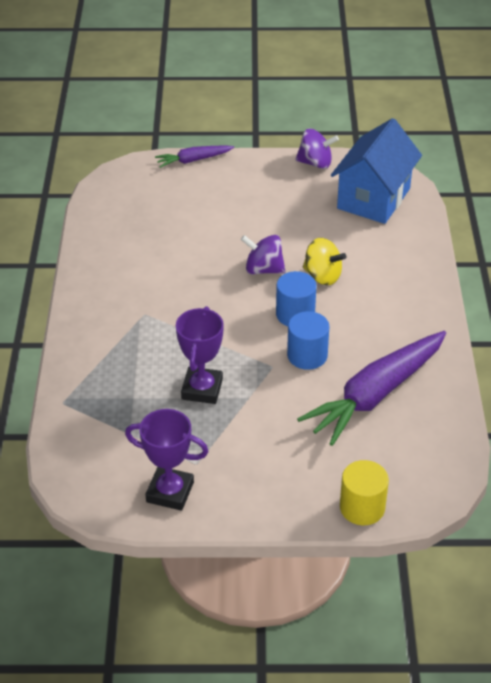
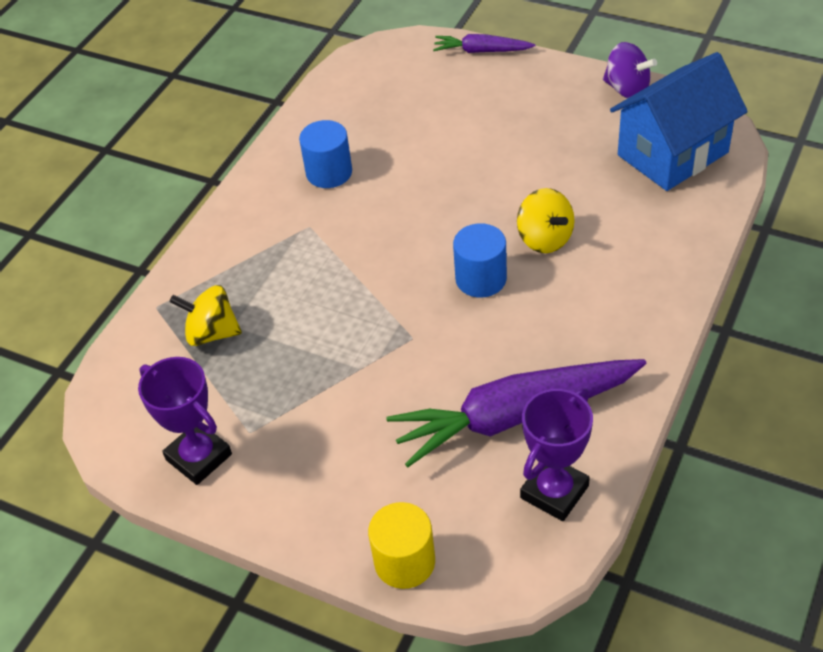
camera: 30 degrees right, 5 degrees up
(120, 407) = (212, 333): none -> yellow spinning top
(202, 389) = (314, 340): purple trophy -> purple trophy (554, 492)
(263, 269) = (479, 210): purple spinning top -> none
(307, 355) = (462, 337): blue cylinder -> blue cylinder (329, 172)

